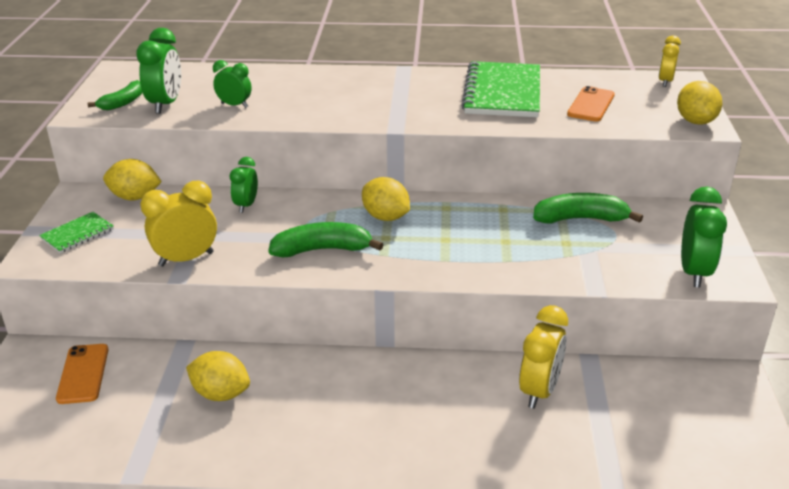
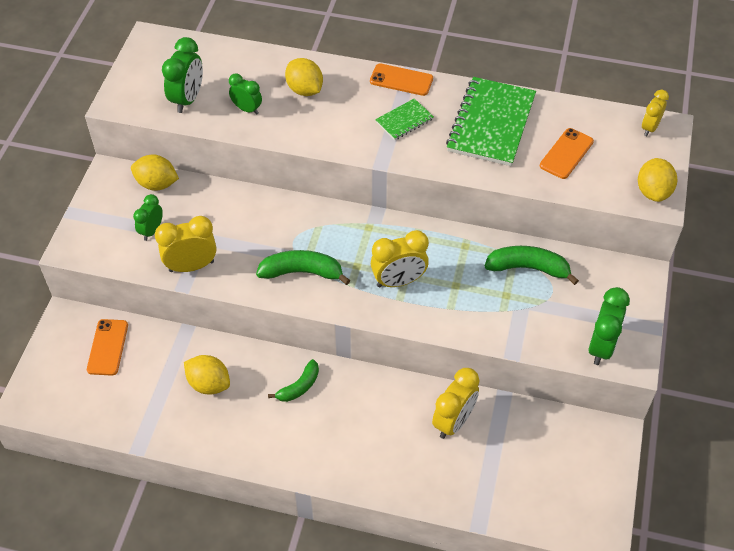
camera: 10 degrees right, 20 degrees up
(77, 234) = (107, 223): green notebook -> green notebook (404, 121)
(123, 102) = (151, 91): green banana -> green banana (299, 386)
(246, 205) = (248, 208): green clock -> green clock (151, 231)
(385, 217) = (362, 240): yellow lemon -> yellow lemon (305, 90)
(396, 73) = (401, 80): none -> orange phone
(438, 245) = (398, 281): none -> yellow clock

